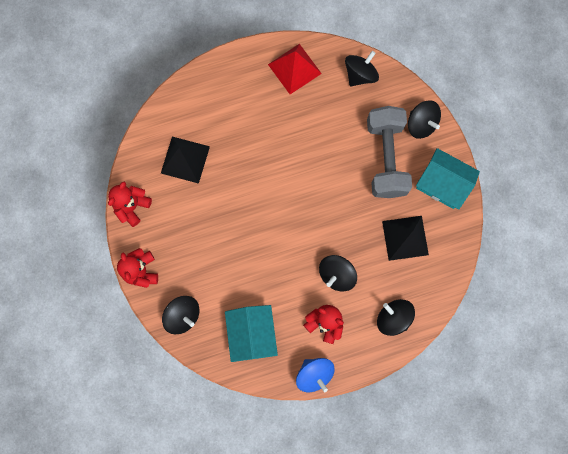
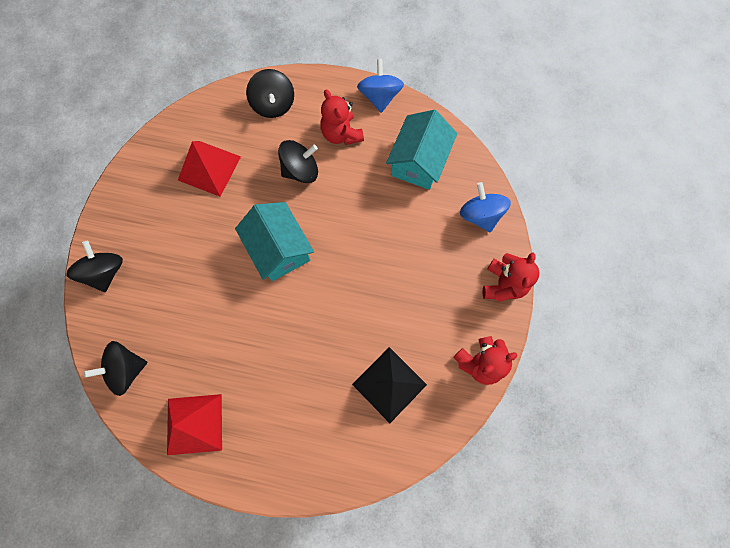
camera: 150 degrees left, 5 degrees down
(183, 315) = (480, 215): black spinning top -> blue spinning top
(386, 158) = (169, 257): grey dumbbell -> none
(405, 238) = (209, 168): black pyramid -> red pyramid
(442, 184) = (133, 198): turquoise house -> turquoise house (279, 249)

